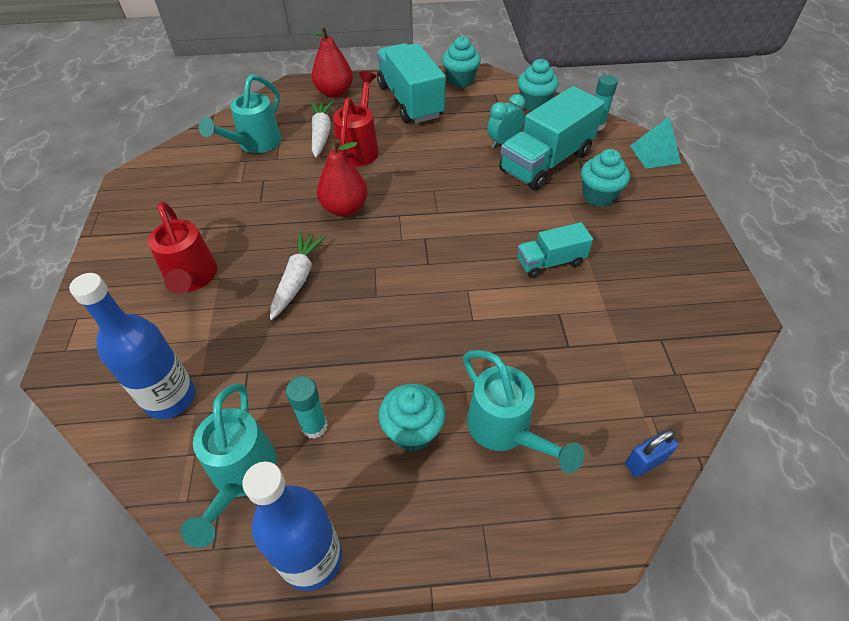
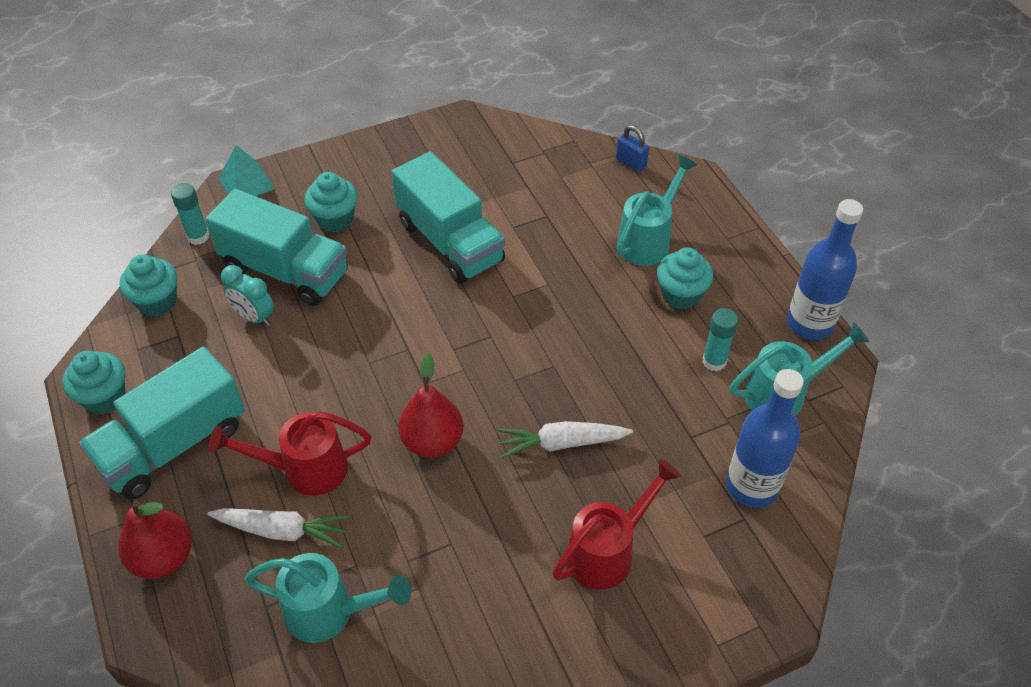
camera: 110 degrees left, 0 degrees up
(321, 134) = (282, 530): white carrot -> white carrot turned 150 degrees counterclockwise
(550, 262) = (450, 242): turquoise truck -> turquoise truck, size x1.83

